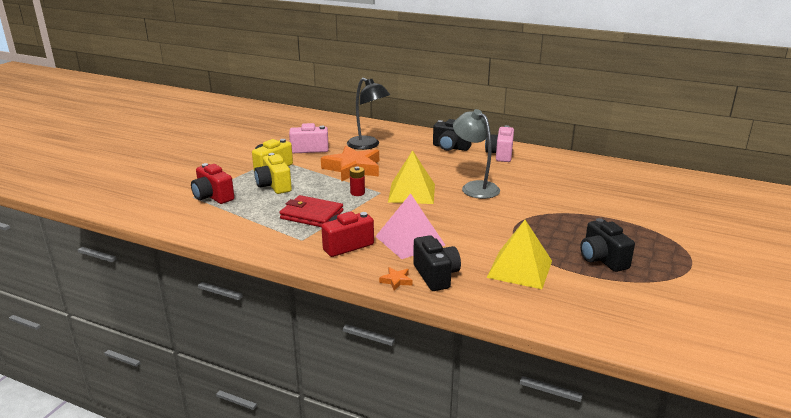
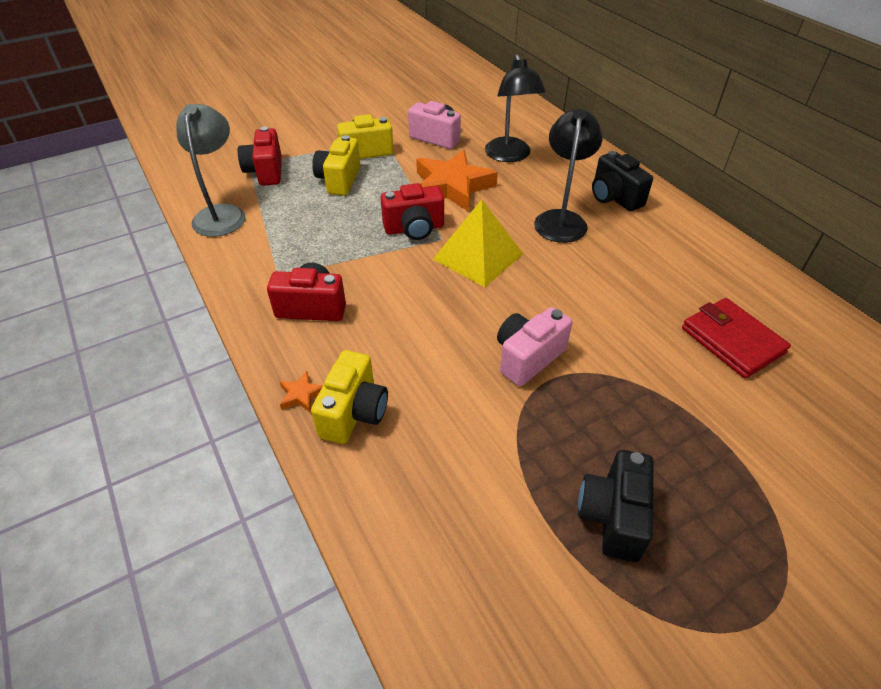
camera: 35 degrees right, 20 degrees up
(312, 215) = (329, 241): red wallet -> red wallet (732, 340)
(357, 193) = (414, 229): red battery -> red camera
(410, 240) = (389, 336): pink pyramid -> none
(435, 164) = (561, 219): none -> black lamp
(436, 275) = (354, 413): black camera -> yellow camera
(475, 187) = (571, 282): grey lamp -> grey lamp (222, 214)
(500, 154) = (673, 237): pink camera -> pink camera (528, 357)
(520, 269) = (470, 463): yellow pyramid -> none

